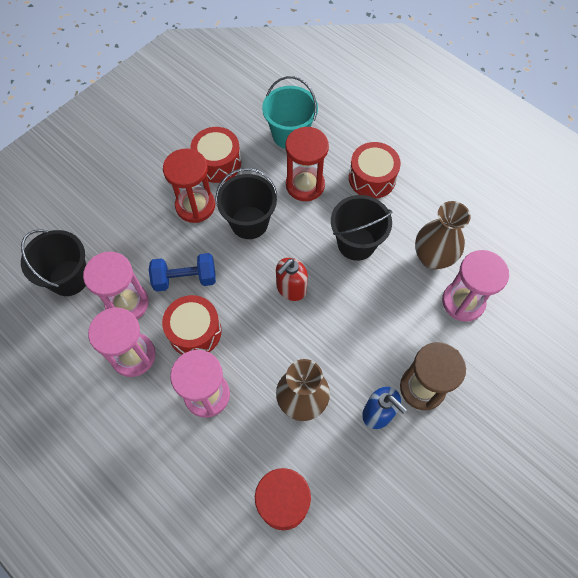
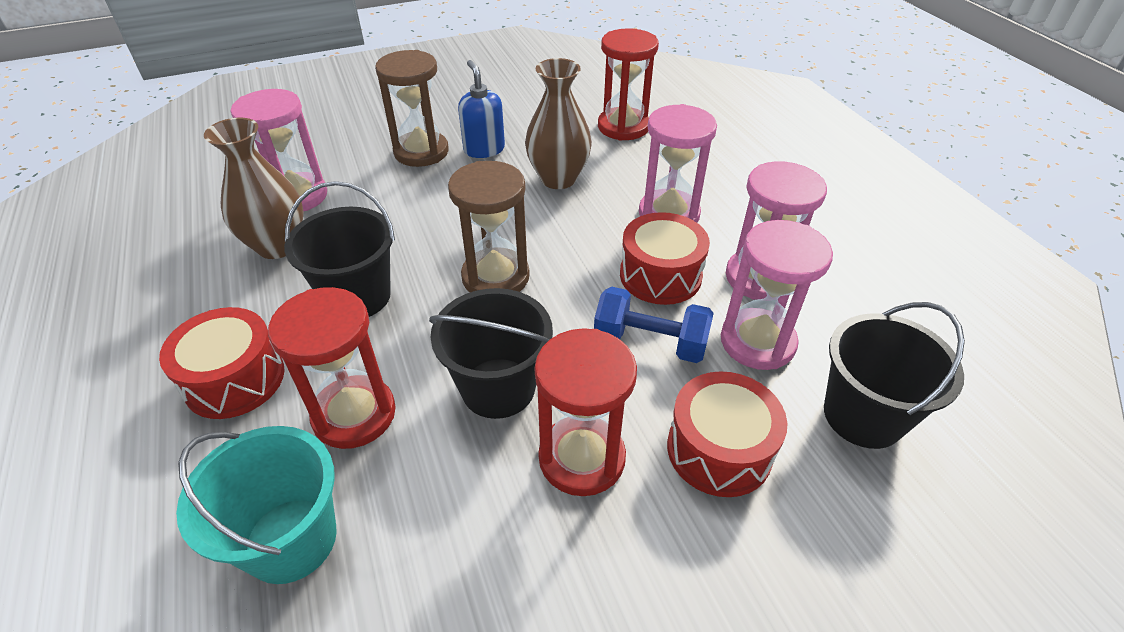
camera: 155 degrees left, 20 degrees down
(217, 163) = (489, 538): red drum -> red drum (719, 450)
(291, 288) = (495, 277): red soap dispenser -> brown hourglass

